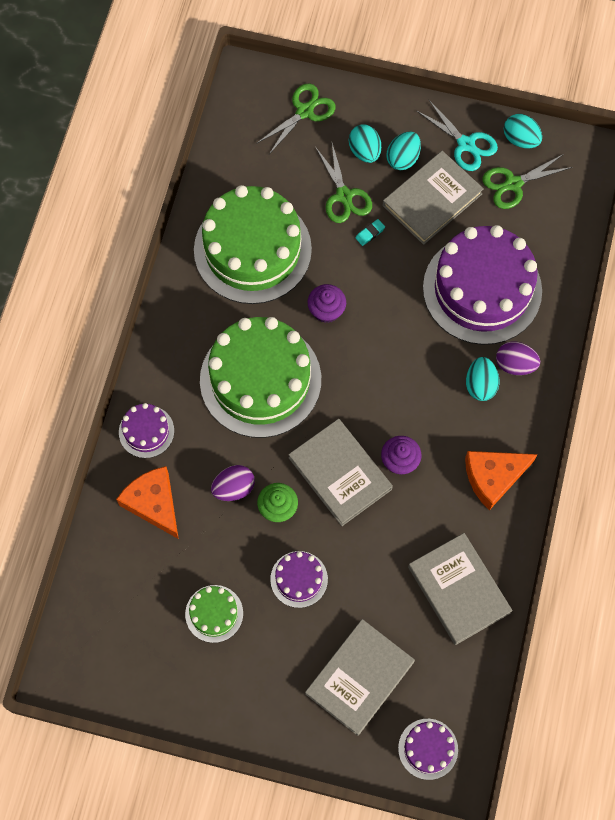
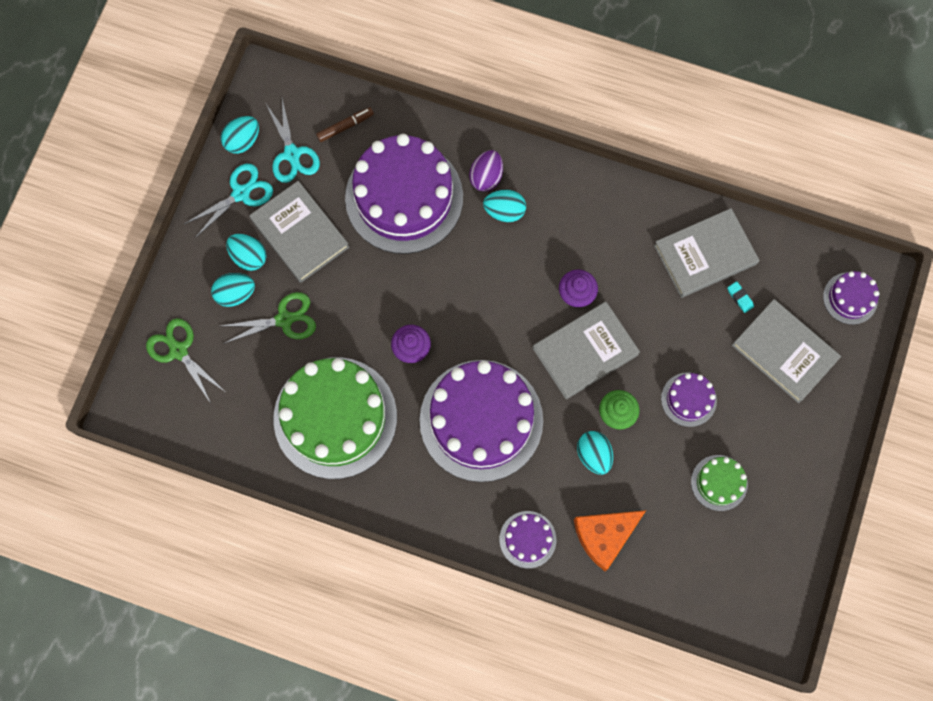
camera: 85 degrees left, 5 degrees up
(234, 488) = (593, 455): purple egg -> turquoise egg
(260, 380) = (481, 420): green cake -> purple cake
(370, 233) = (330, 298): turquoise eraser -> turquoise eraser (740, 298)
(493, 477) = (598, 211): orange cheese -> none
(513, 184) = (292, 154): green scissors -> turquoise scissors
(550, 228) = (345, 127): none -> brown marker

